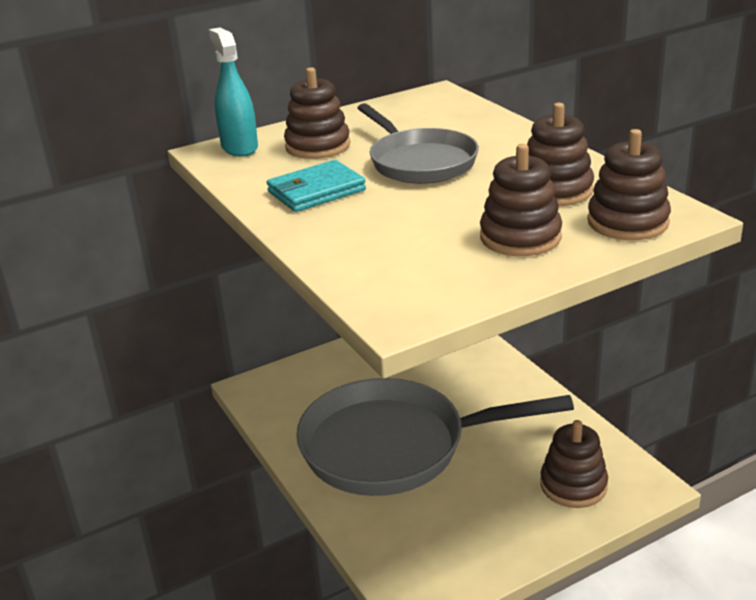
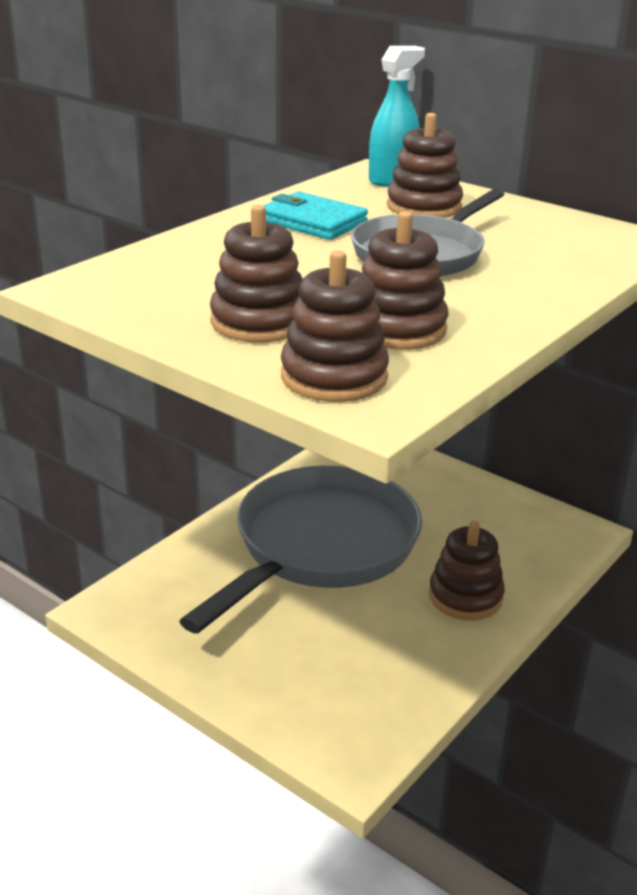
camera: 65 degrees right, 0 degrees up
(393, 446) = (320, 547): grey pan -> grey pan turned 60 degrees clockwise
(573, 485) = (322, 694): brown stacking toy -> brown stacking toy (465, 596)

